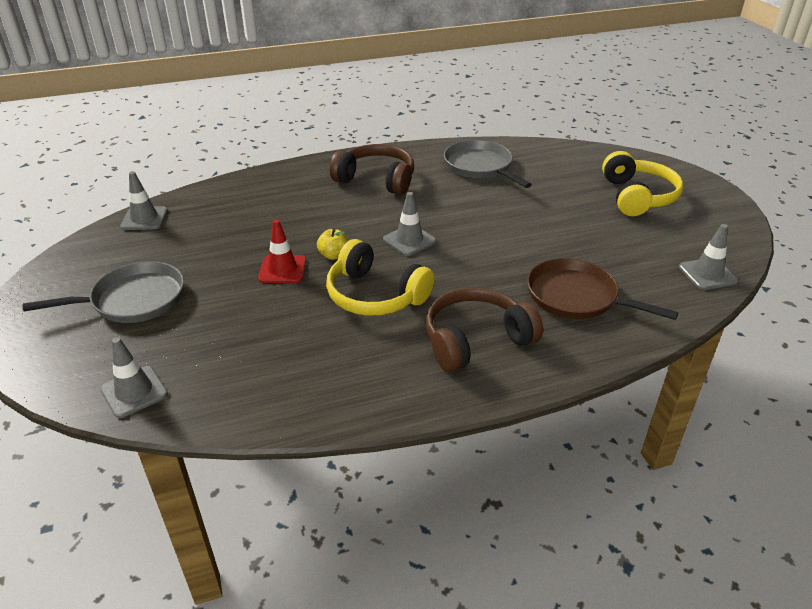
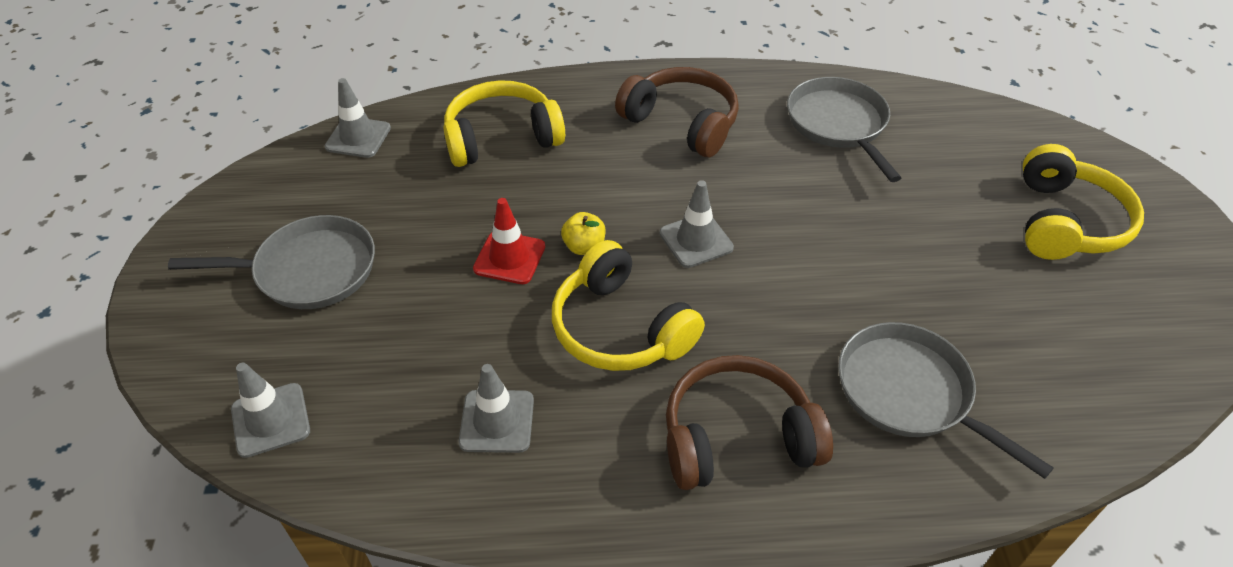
camera: 15 degrees right, 10 degrees up
(253, 204) = (502, 138): none -> yellow headphones
(576, 297) = (909, 392): brown pan -> grey pan
(707, 274) = (1131, 393): grey traffic cone -> grey traffic cone (497, 421)

